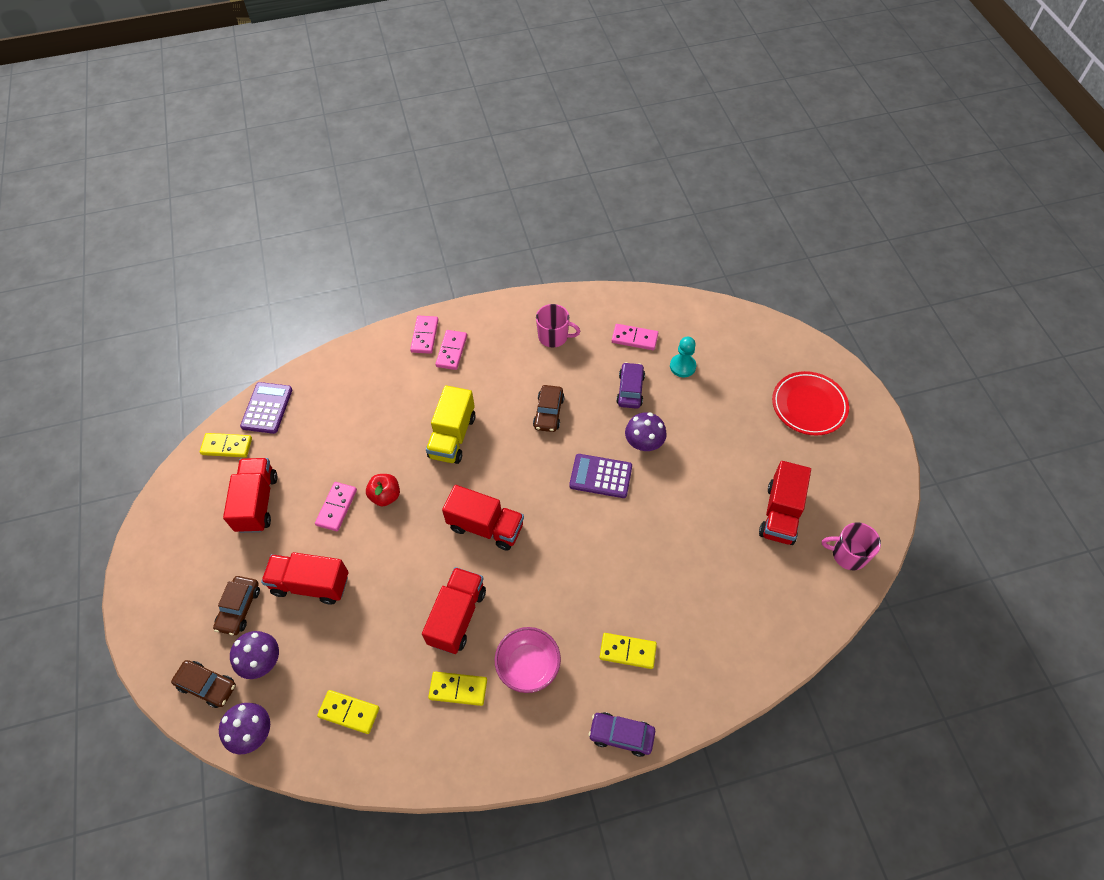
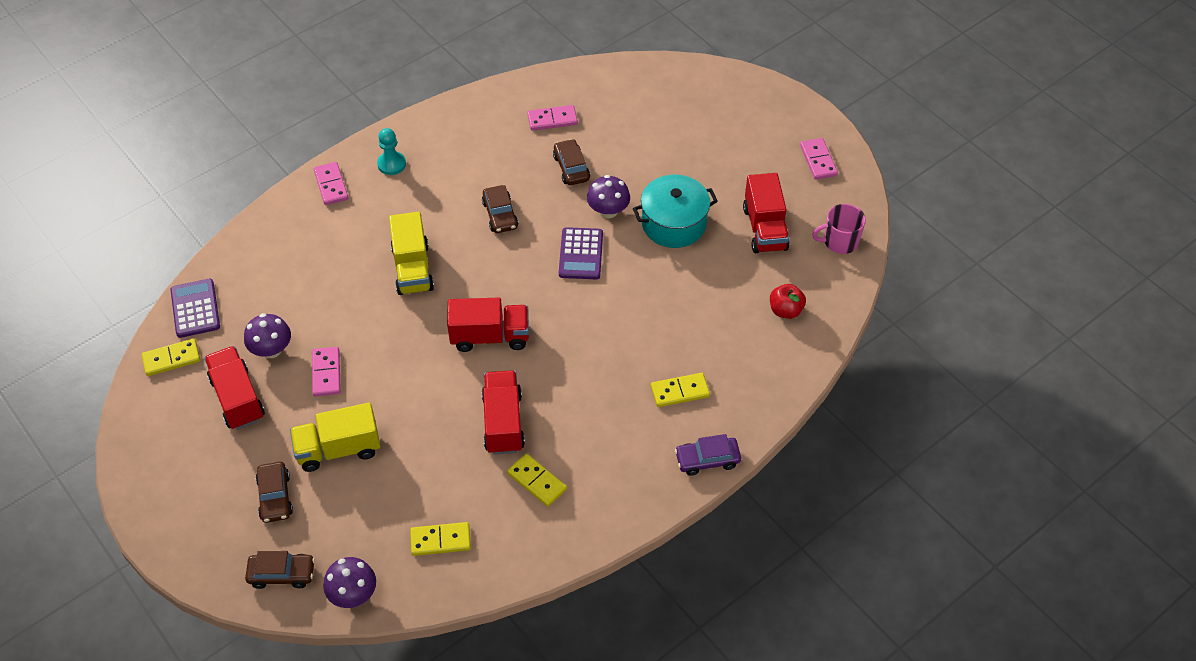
camera: 25 degrees left, 5 degrees down
(262, 661) = (326, 532): purple mushroom -> purple mushroom (271, 349)
(310, 584) = (338, 449): red truck -> yellow truck
(385, 496) = (372, 345): red apple -> red apple (785, 310)
(452, 351) = (368, 190): pink domino -> pink domino (818, 160)
(458, 689) = (537, 481): yellow domino -> yellow domino turned 60 degrees clockwise
(528, 666) = (593, 437): pink bowl -> none
(554, 336) = (469, 143): pink mug -> none
(600, 476) = (581, 254): purple calculator -> purple calculator turned 75 degrees counterclockwise
(630, 390) = (571, 168): purple car -> brown car
(682, 366) = (612, 130): turquoise pawn -> turquoise pawn (391, 164)
(697, 477) = (674, 224): none -> turquoise pot
(808, 406) = (748, 127): red plate -> none

